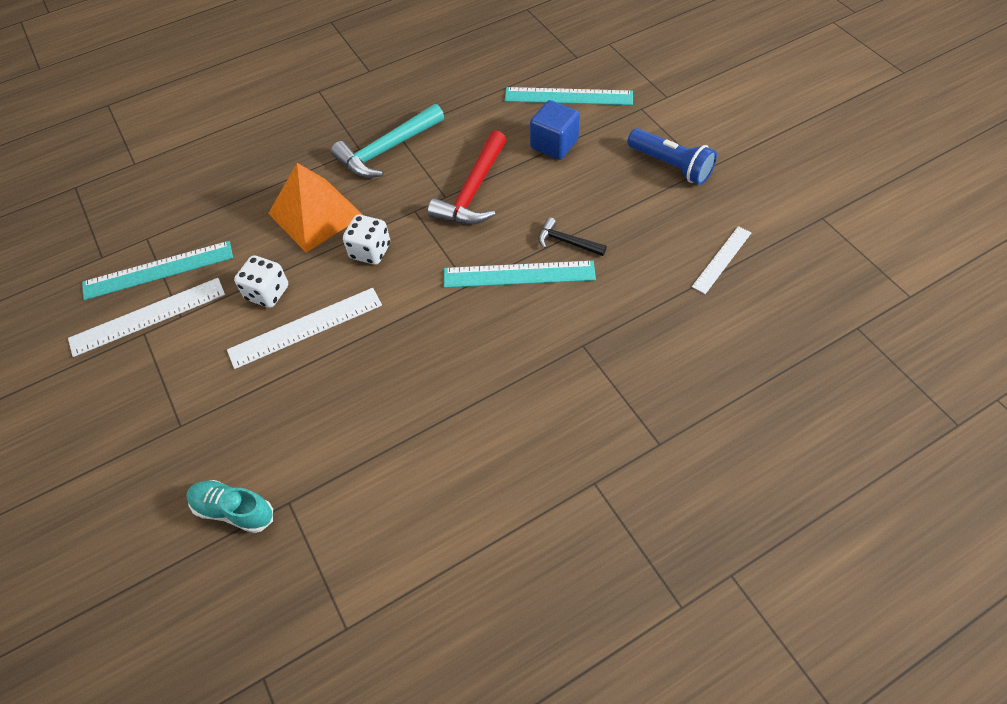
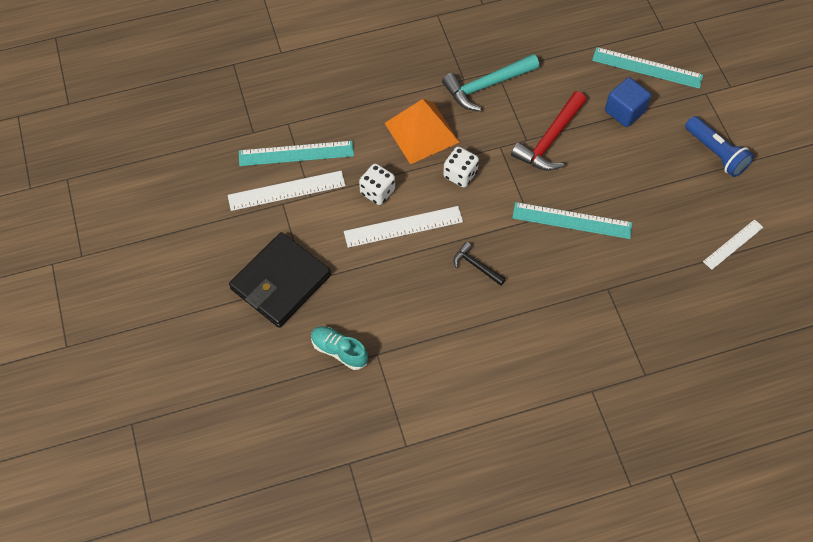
camera: 10 degrees right, 5 degrees up
(145, 434) = (280, 282): none -> black wallet
(566, 242) = (615, 201): black hammer -> black hammer (476, 265)

